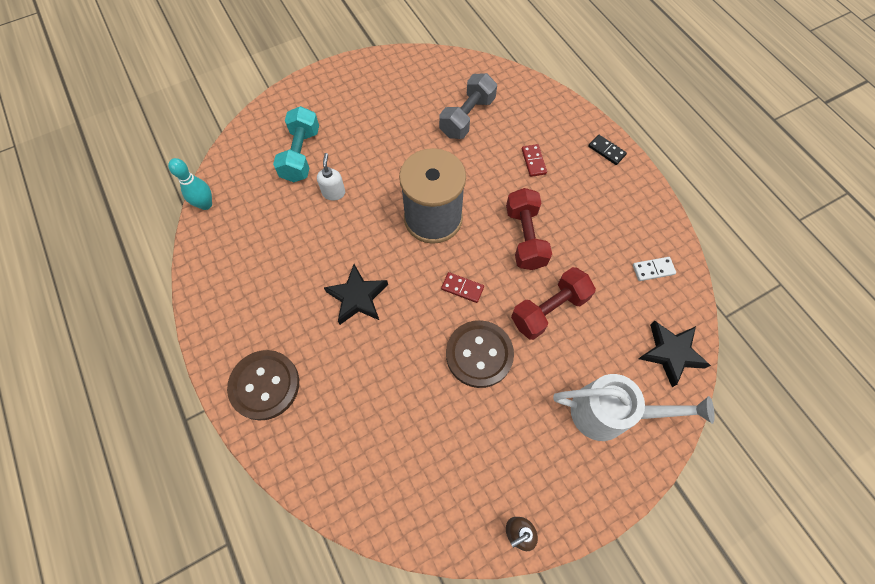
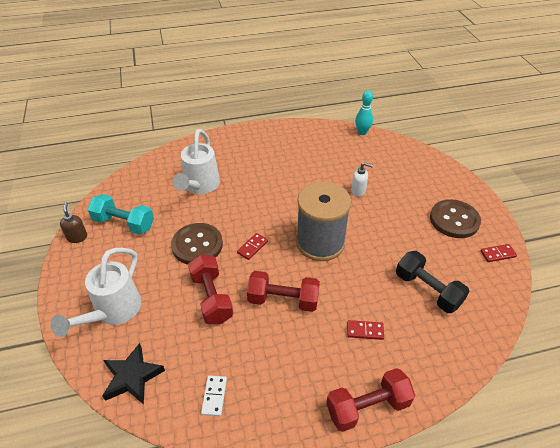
camera: 105 degrees right, 20 degrees down
(264, 385) = (227, 146): brown button -> brown button (454, 220)
(301, 155) = (397, 178): turquoise dumbbell -> turquoise dumbbell (124, 223)
(357, 297) = (267, 191): black star -> none
(368, 393) = (200, 186): none -> white watering can
(402, 65) = (497, 254): none -> red domino
(467, 117) = (427, 290): grey dumbbell -> black dumbbell
(606, 151) = (367, 407): black domino -> red dumbbell

